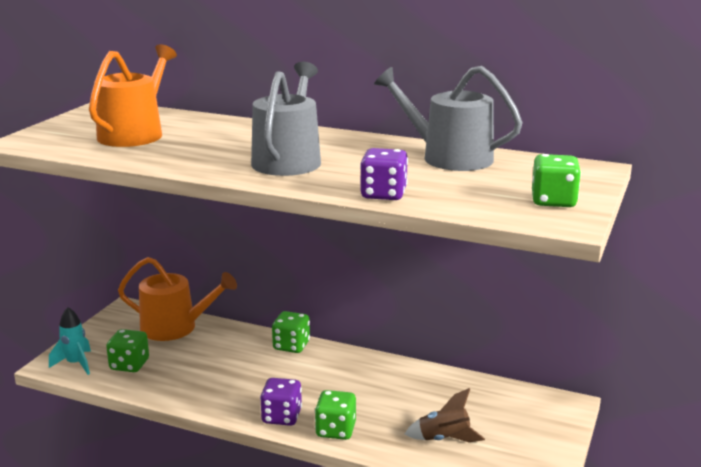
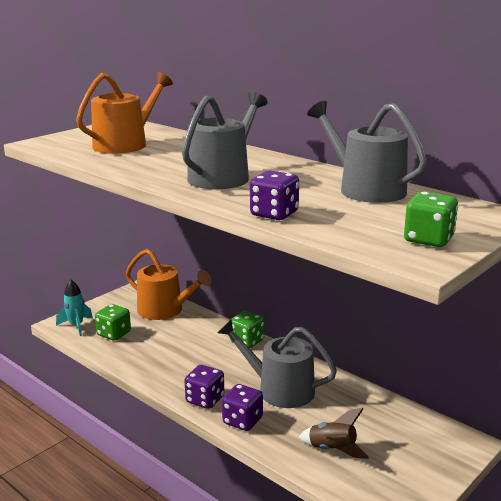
camera: 20 degrees right, 0 degrees up
(335, 430) = (242, 421): green dice -> purple dice
(356, 390) = (279, 389): none -> grey watering can

